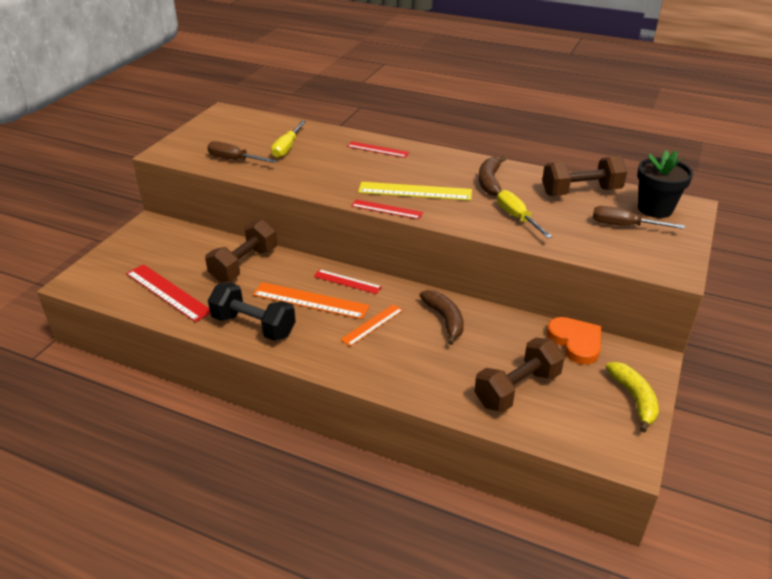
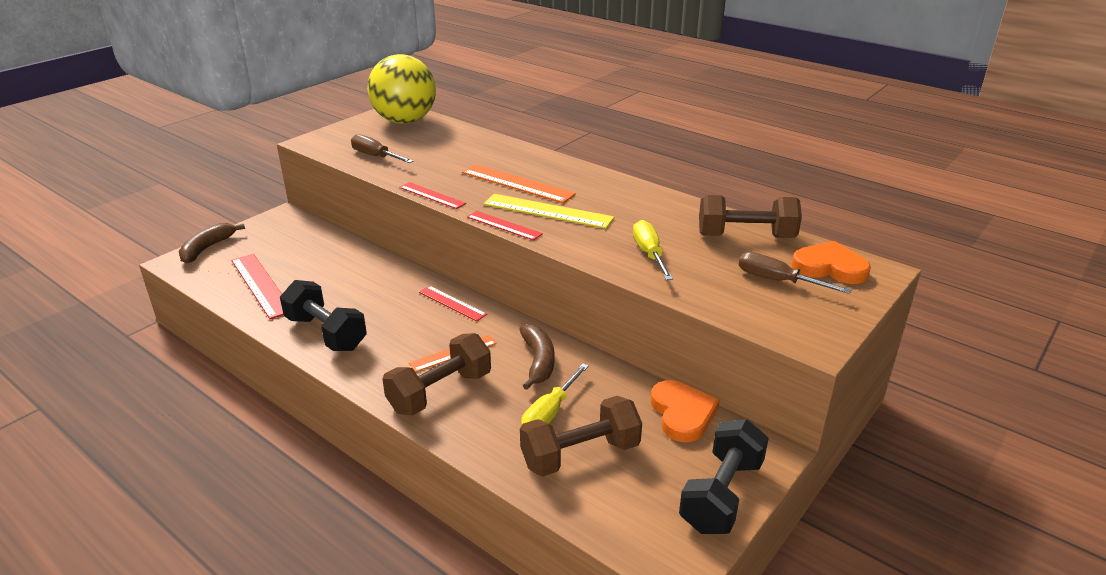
camera: 15 degrees right, 5 degrees down
(239, 122) = (405, 121): none -> yellow ball
(244, 265) = (354, 269): brown dumbbell -> brown dumbbell (440, 392)
(287, 148) = (438, 151): yellow screwdriver -> yellow screwdriver (550, 413)
(310, 301) = (401, 317): orange ruler -> orange ruler (517, 183)
(377, 149) = (534, 164): red ruler -> red ruler (432, 195)
(489, 181) = (641, 211): brown banana -> brown banana (207, 248)
(634, 399) = (721, 495): yellow banana -> black dumbbell
(655, 209) = (829, 267): black flower pot -> orange heart

